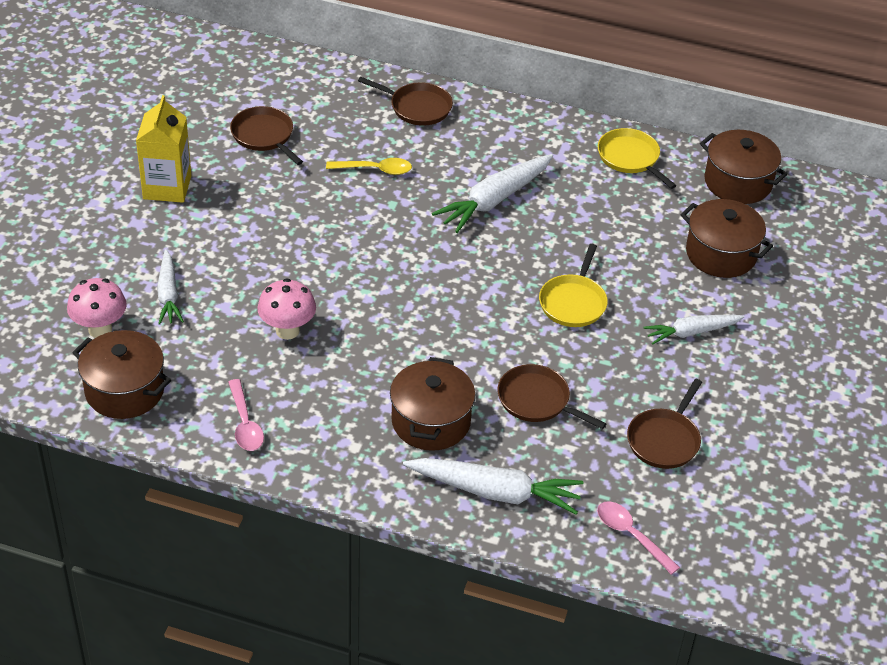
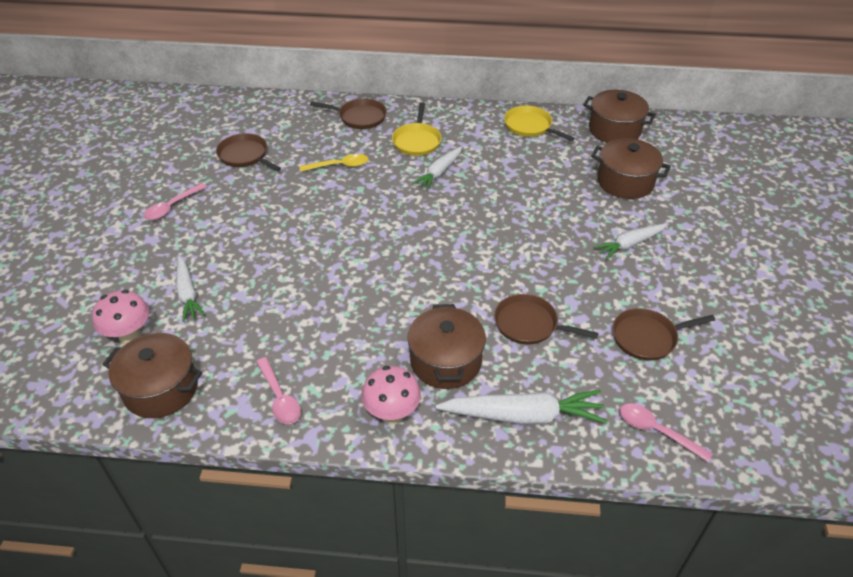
camera: 10 degrees left, 0 degrees up
(167, 187) = (172, 207): yellow carton -> pink spoon
(287, 331) = (299, 305): pink mushroom -> pink mushroom (392, 414)
(494, 200) = (439, 172): white carrot -> white carrot, size x0.63
(573, 302) = (528, 238): yellow pan -> yellow pan (417, 141)
(664, 440) = (647, 337): brown pan -> brown pan turned 60 degrees clockwise

